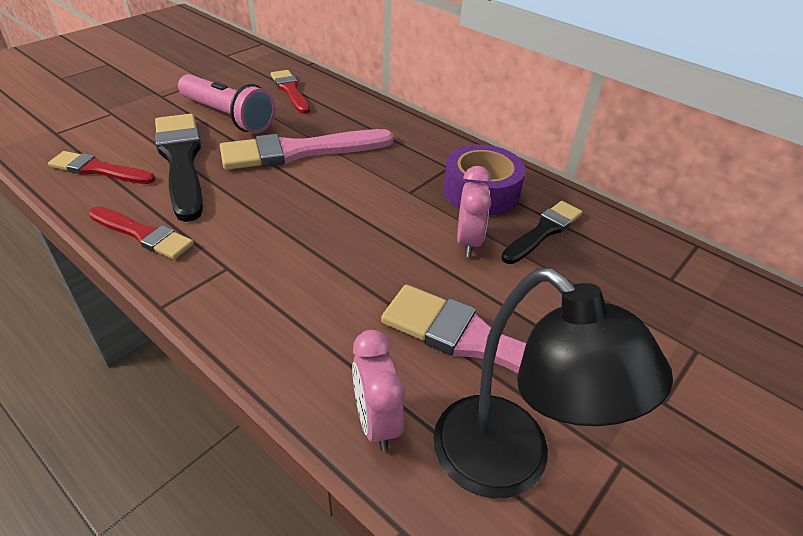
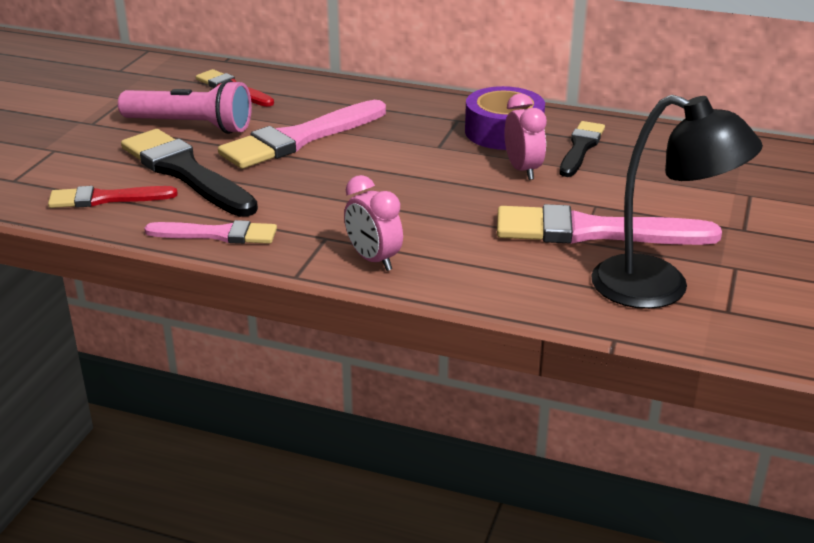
camera: 20 degrees left, 10 degrees down
(143, 234) = (218, 234): red brush -> pink brush
(376, 422) = (546, 293): pink clock -> pink clock (373, 260)

